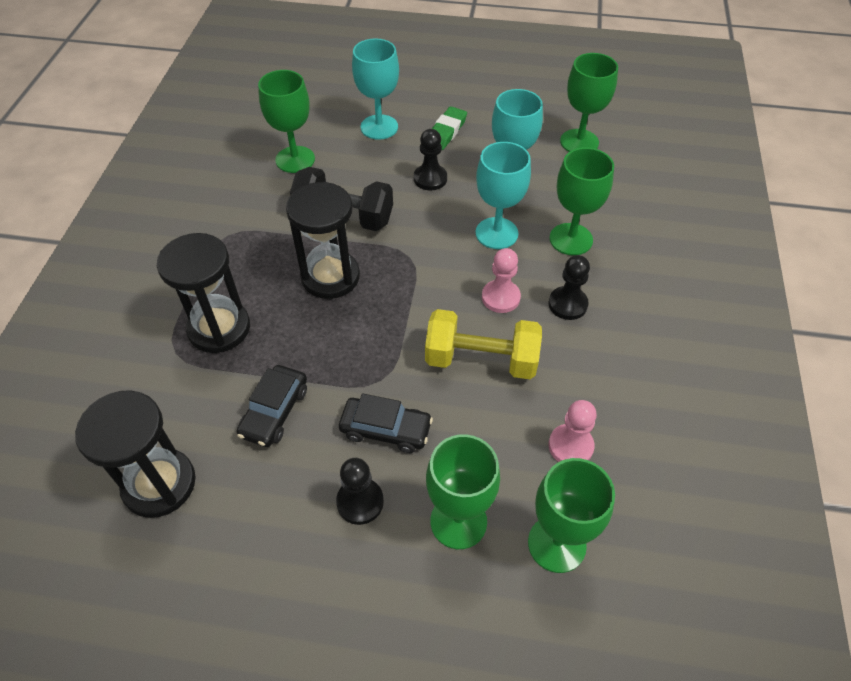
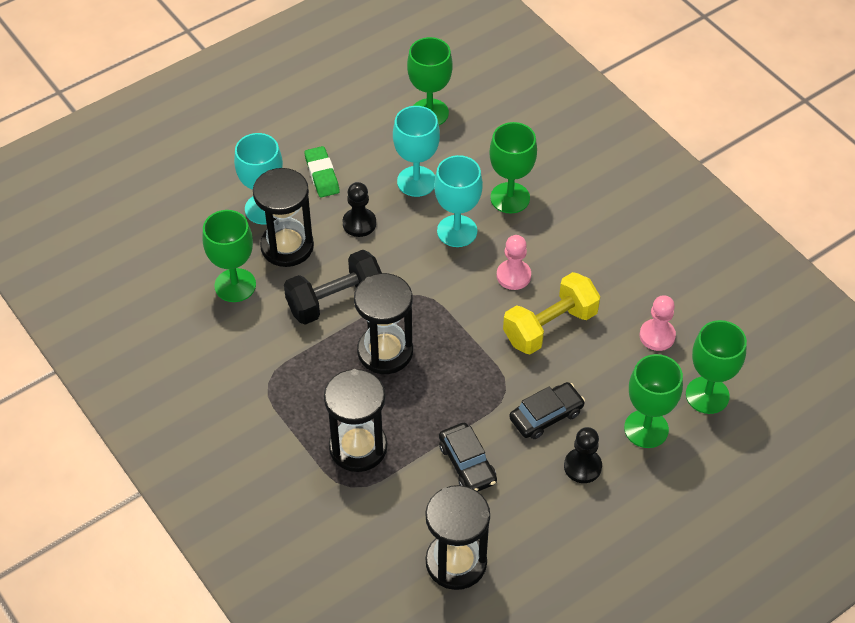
camera: 45 degrees left, 0 degrees up
(361, 159) = (287, 246): none -> black hourglass
(567, 304) = (559, 247): black pawn -> none

